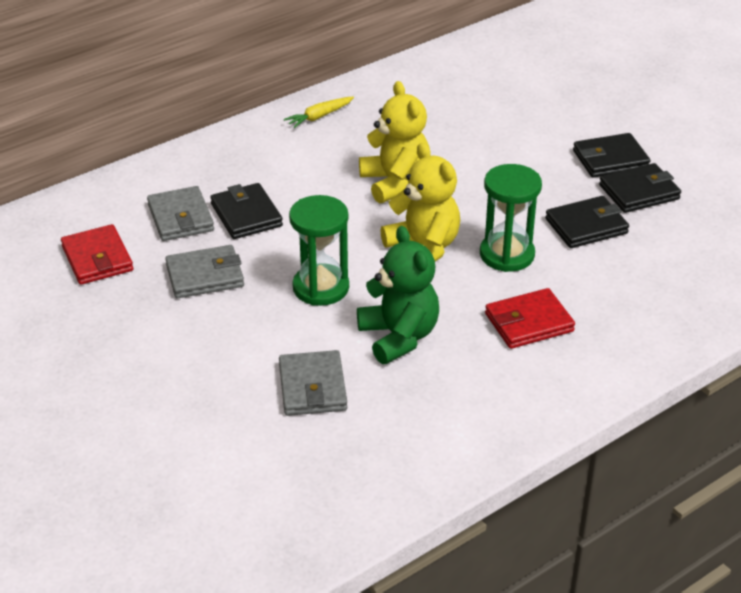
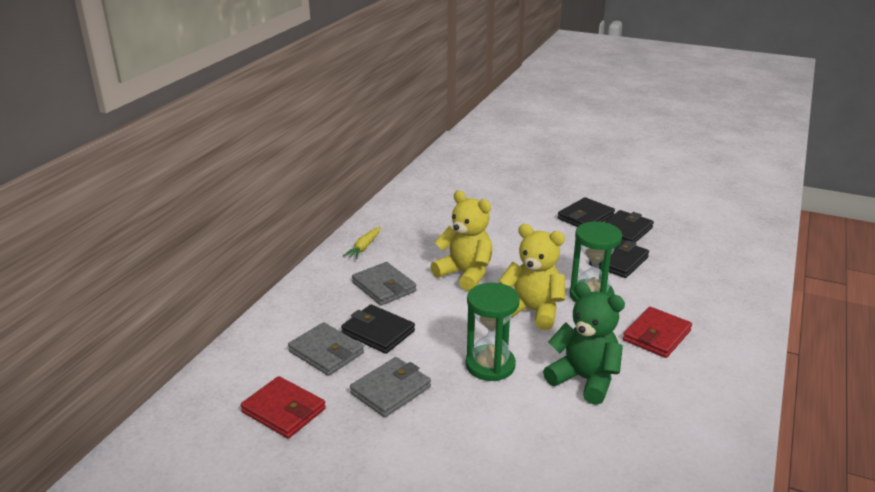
camera: 30 degrees left, 10 degrees down
(312, 387) = (565, 445): grey wallet -> grey wallet (384, 287)

